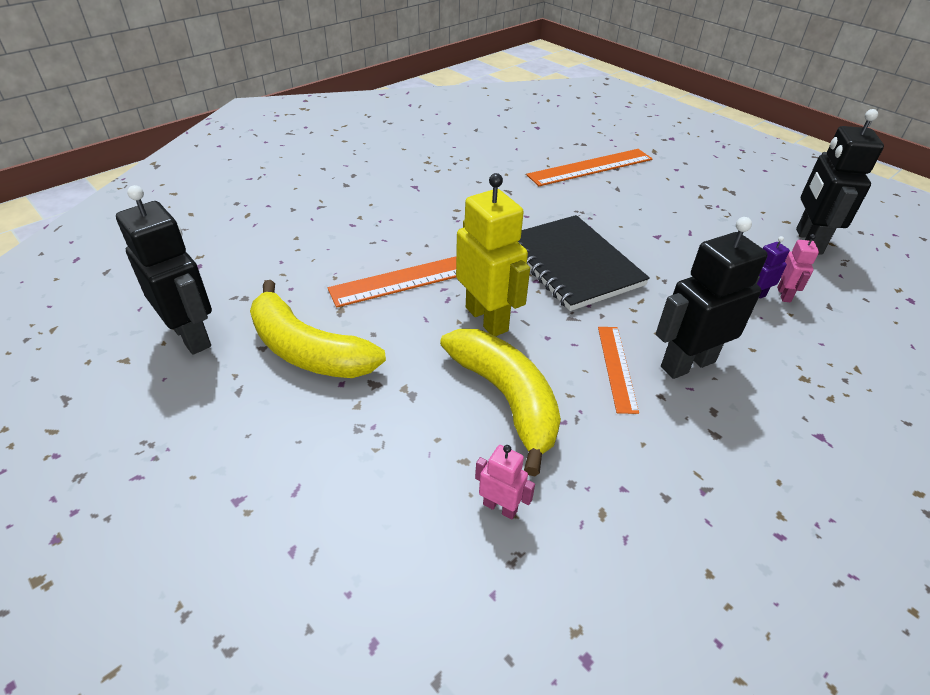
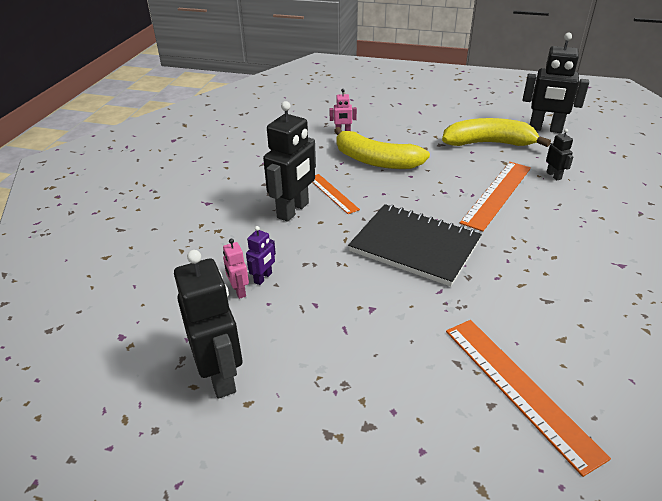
camera: 150 degrees right, 5 degrees down
(320, 269) = (554, 175): none -> black robot
(487, 319) = (426, 189): yellow robot -> none
(590, 167) = (519, 389): orange ruler -> orange ruler turned 60 degrees counterclockwise

